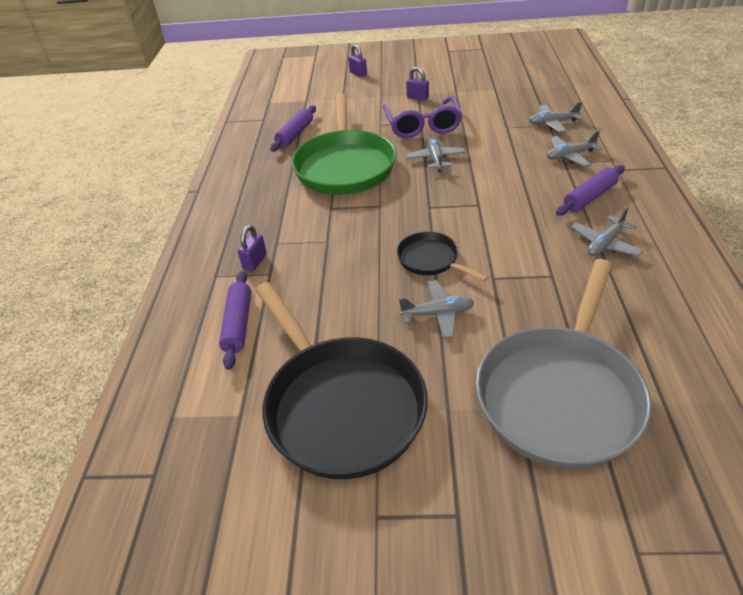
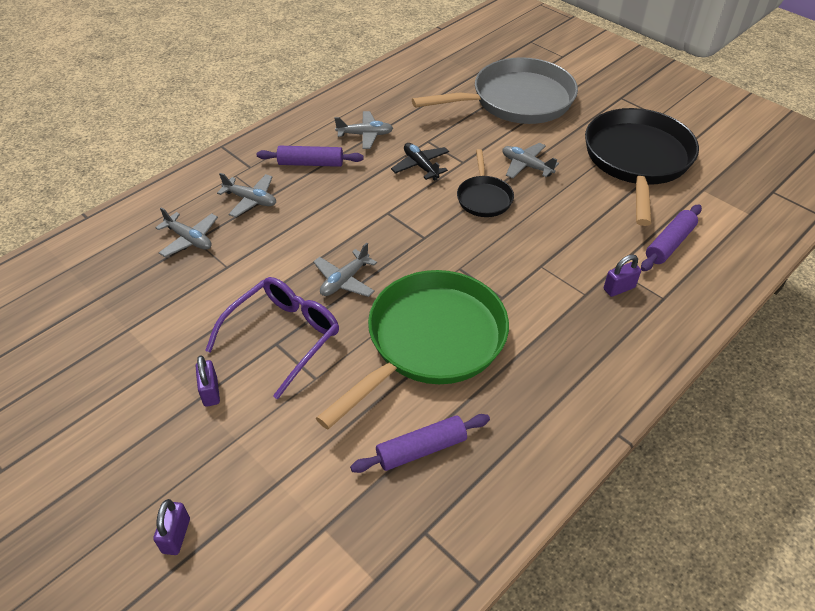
camera: 140 degrees left, 5 degrees up
(517, 250) = (421, 166): none -> black plane

